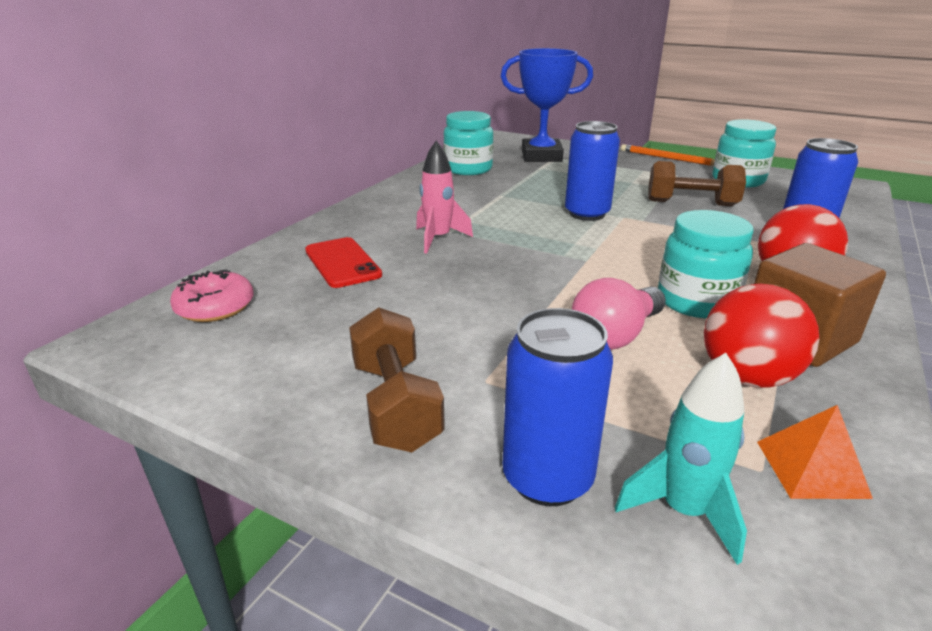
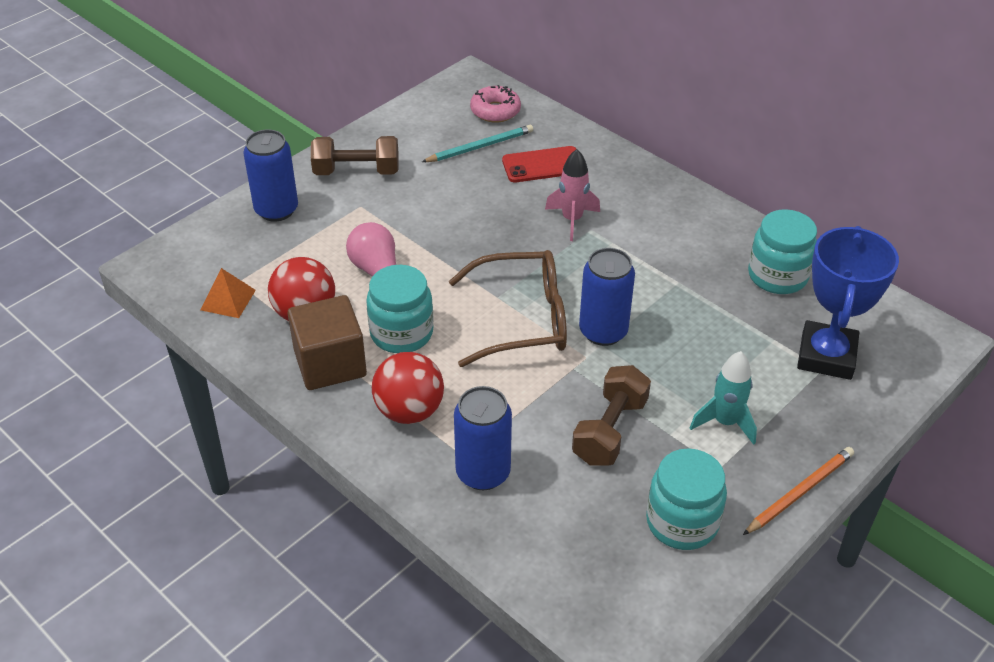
camera: 105 degrees right, 15 degrees up
(307, 306) = (480, 147): none -> turquoise pencil
(606, 244) = (523, 319): none -> brown glasses
(683, 511) = (233, 245): turquoise rocket -> turquoise rocket (725, 422)

